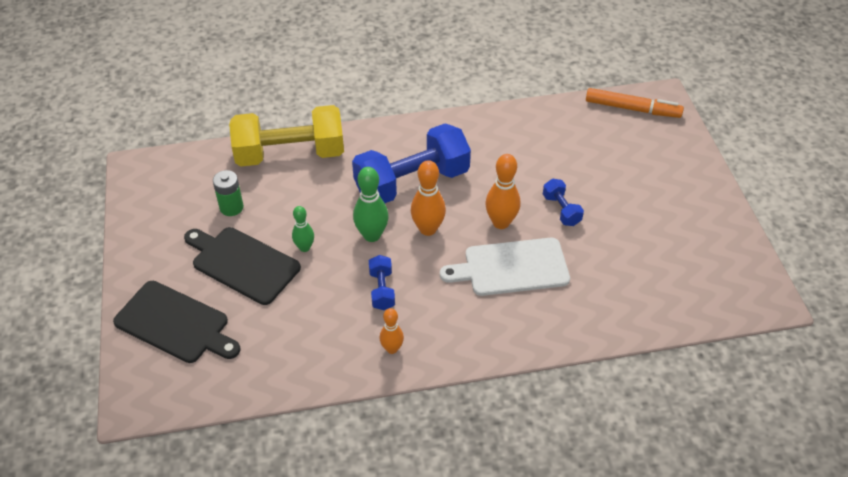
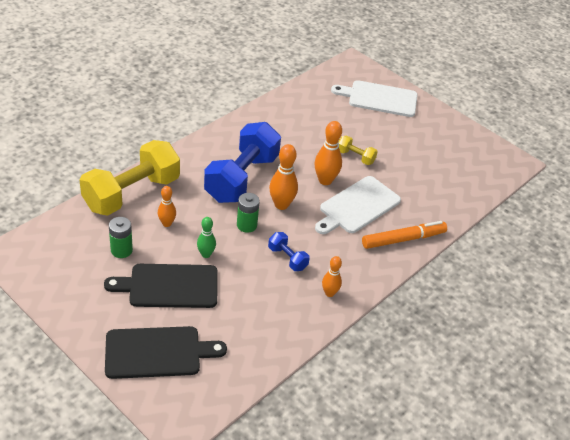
camera: 40 degrees left, 5 degrees down
(296, 199) = (167, 223): none -> orange bowling pin
(372, 235) = (246, 225): green bowling pin -> green battery
(561, 210) = (355, 157): blue dumbbell -> yellow dumbbell
(632, 109) = (341, 76): orange marker -> orange marker (403, 239)
(655, 152) = (379, 98): none -> white cutting board

